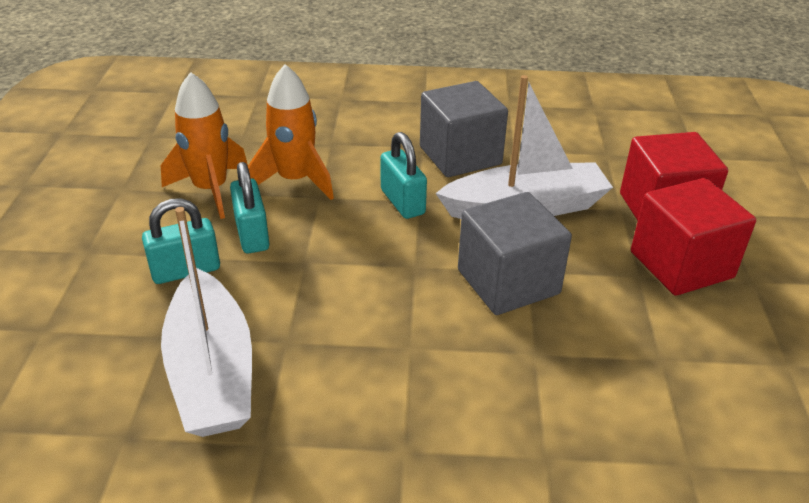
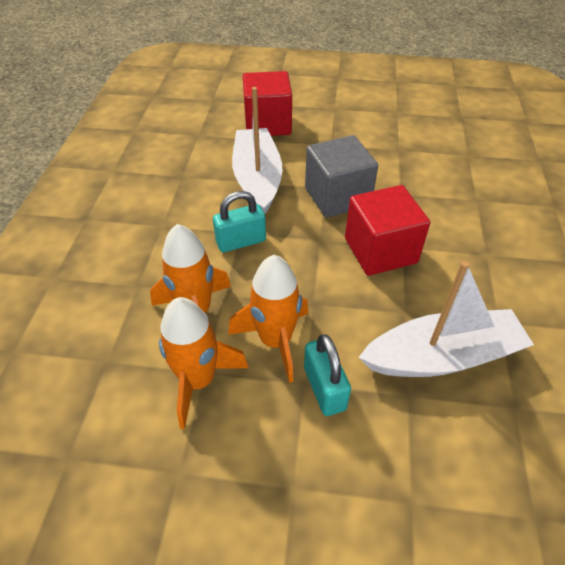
camera: 85 degrees left, 10 degrees up
(252, 234) = (275, 341): turquoise padlock -> orange rocket
(460, 156) = (182, 204): grey cube -> none
(681, 265) = (321, 128): red cube -> red cube (380, 250)

